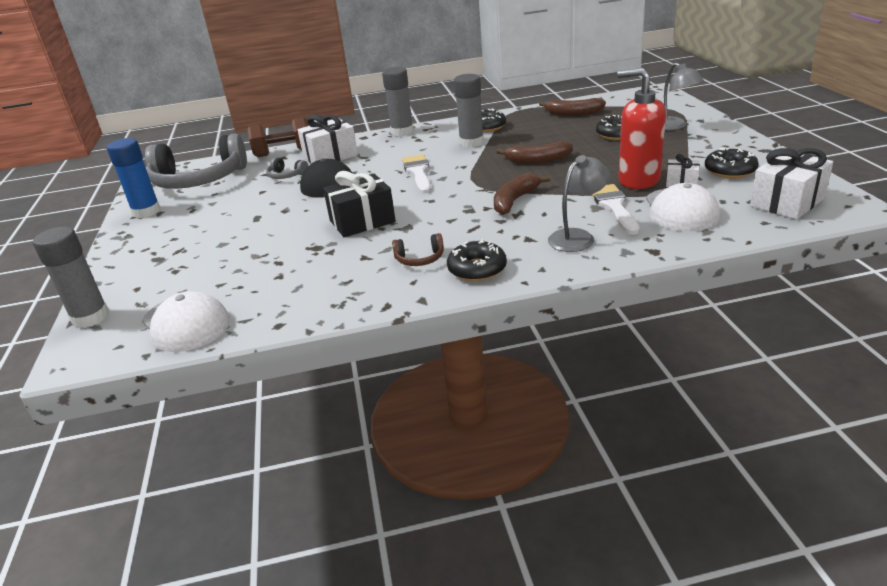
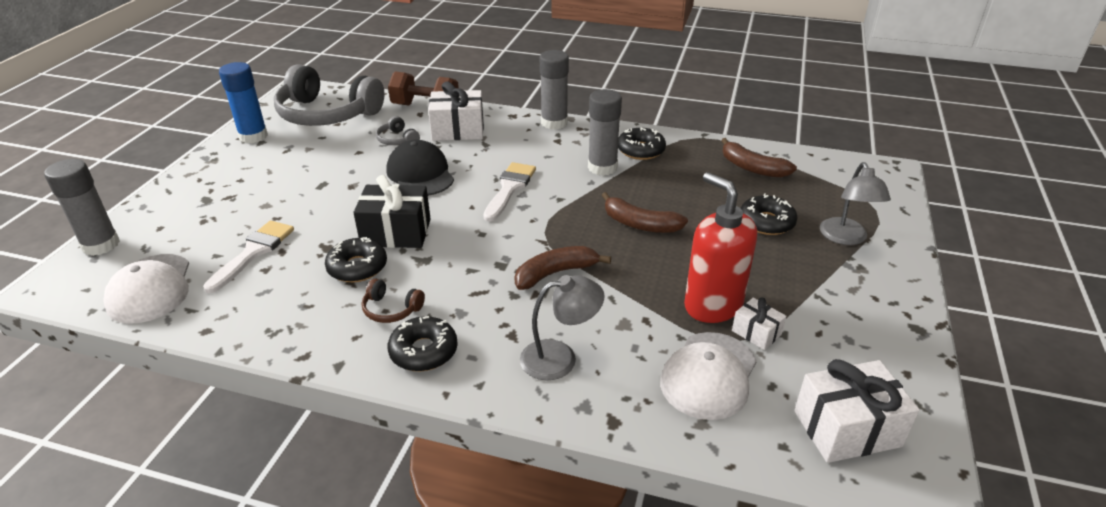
camera: 25 degrees right, 5 degrees up
(614, 207) = (643, 333): white brush -> white brush (253, 252)
(730, 171) = (834, 342): black donut -> black donut (357, 267)

